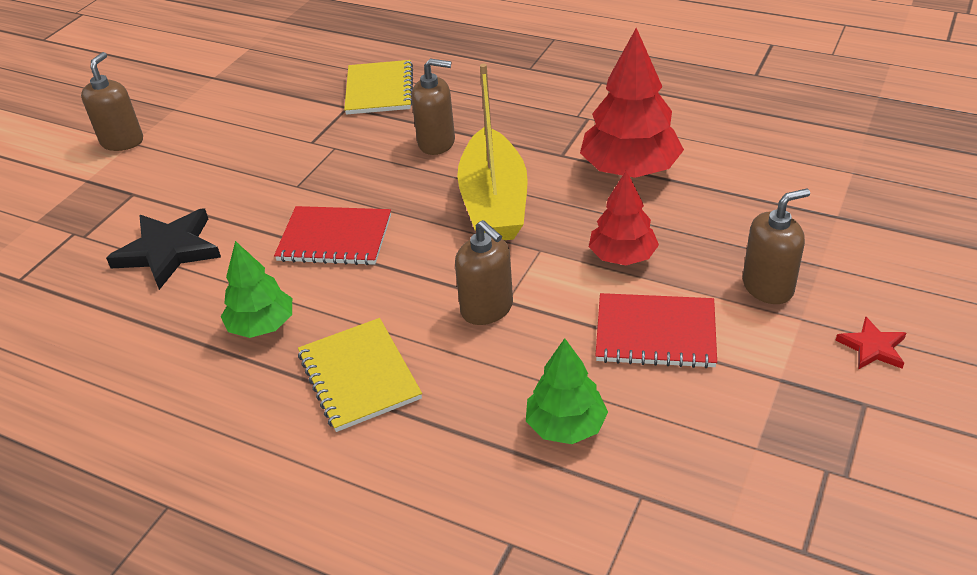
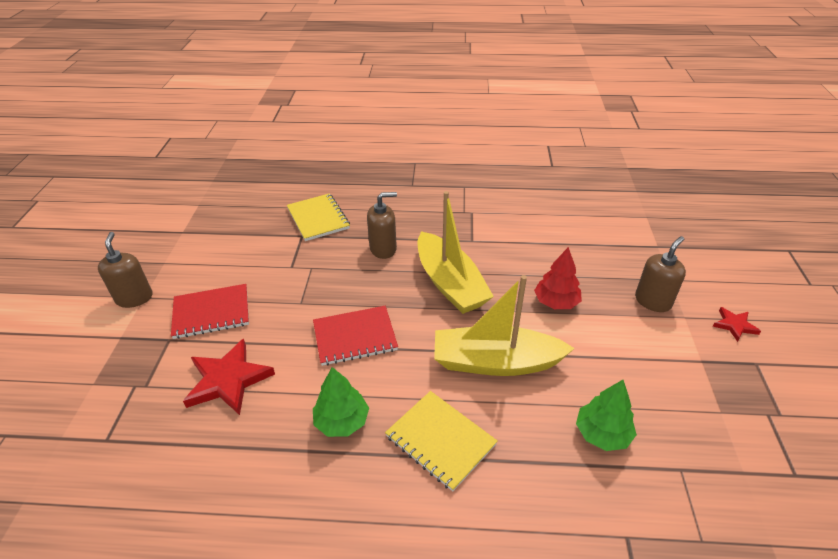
camera: 25 degrees left, 0 degrees up
(169, 251) = (228, 380): black star -> red star
(487, 309) = (495, 362): brown soap dispenser -> yellow boat
(630, 169) = (521, 242): red tree -> none
(655, 333) = (611, 350): red notebook -> red notebook (211, 313)

